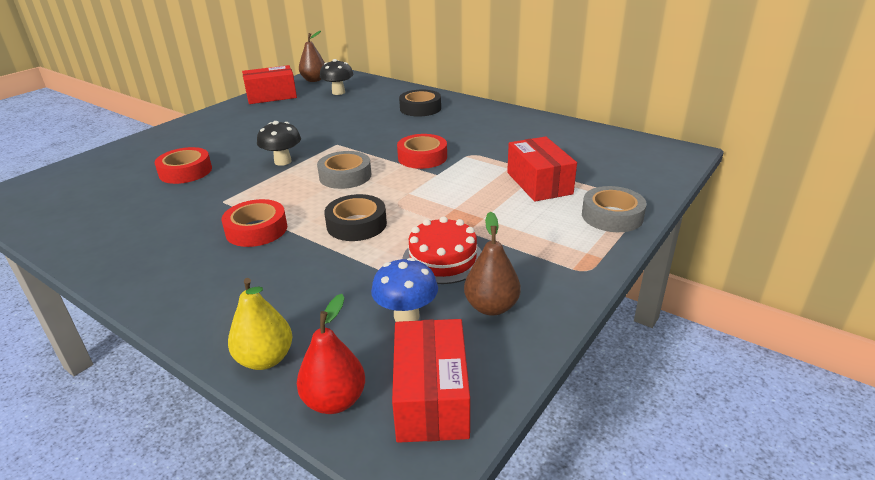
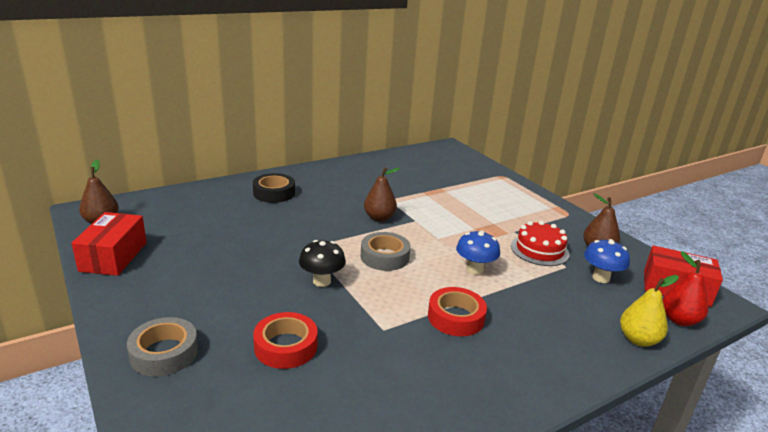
camera: 70 degrees left, 5 degrees down
(338, 92) = (169, 218): black mushroom -> none
(356, 224) = (475, 270): black tape -> blue mushroom
(422, 157) = (379, 218): red tape -> brown pear
(539, 183) = (457, 193): red box -> none
(612, 216) = (514, 188): grey tape -> grey tape (164, 353)

